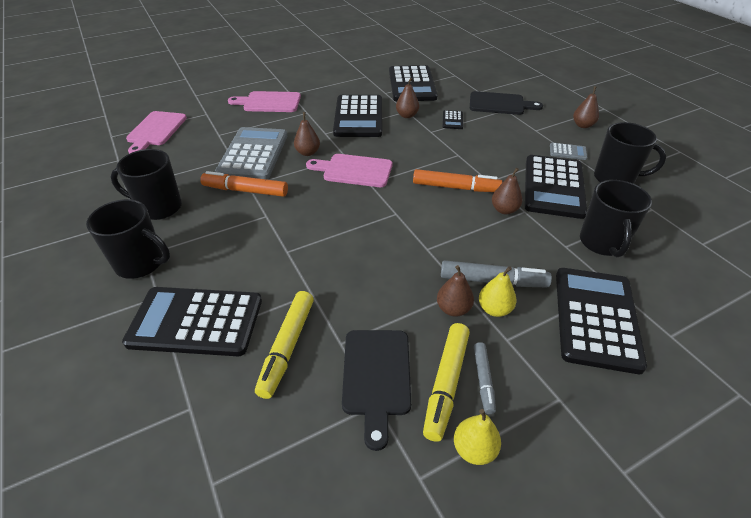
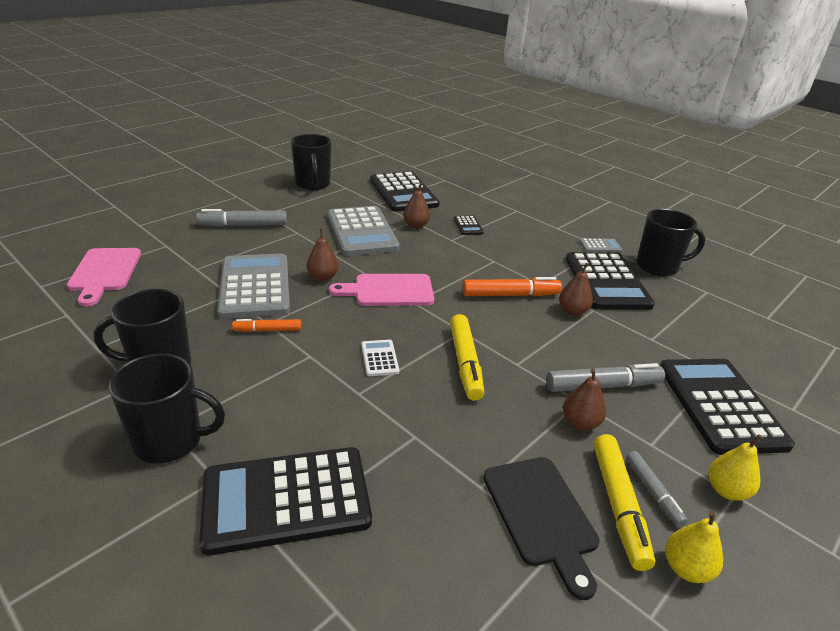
camera: 20 degrees left, 10 degrees down
(245, 190) = (267, 330): orange marker -> orange marker, size x0.60
(269, 102) = (243, 225): pink cutting board -> grey marker
(287, 347) = (420, 505): yellow marker -> yellow marker (465, 363)
(317, 226) = (379, 358): none -> white calculator
(358, 117) = (362, 232): black calculator -> grey calculator
(494, 309) = (621, 415): yellow pear -> yellow pear (726, 490)
(500, 104) = (507, 205): black cutting board -> none
(582, 125) = (599, 219): brown pear -> none
(602, 243) = (683, 330): black mug -> black mug (313, 184)

